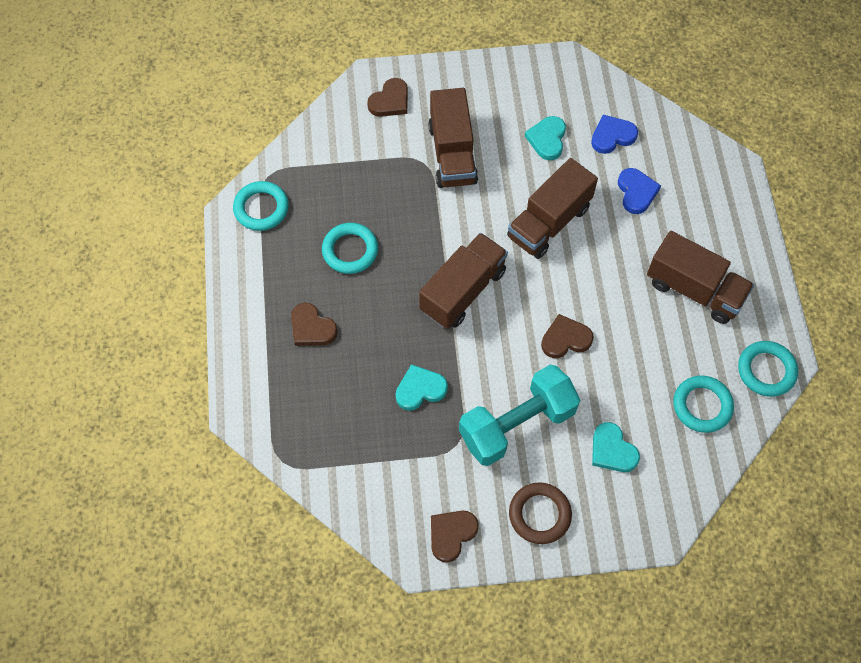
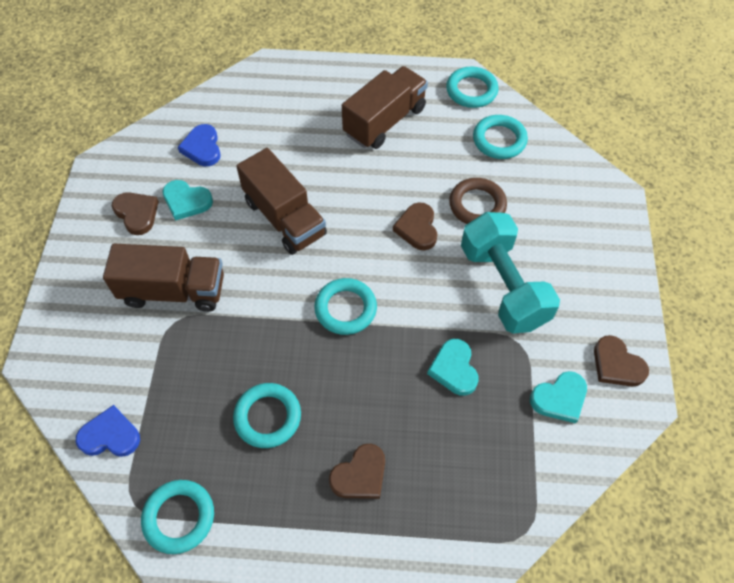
camera: 80 degrees left, 5 degrees down
(390, 101) = (78, 343): brown heart -> brown heart (137, 214)
(463, 291) = (345, 309): brown truck -> turquoise ring
(539, 514) = (597, 283): brown ring -> brown ring (477, 205)
(612, 450) = (536, 213): turquoise heart -> turquoise heart (559, 398)
(636, 192) = (271, 142): blue heart -> blue heart (110, 435)

